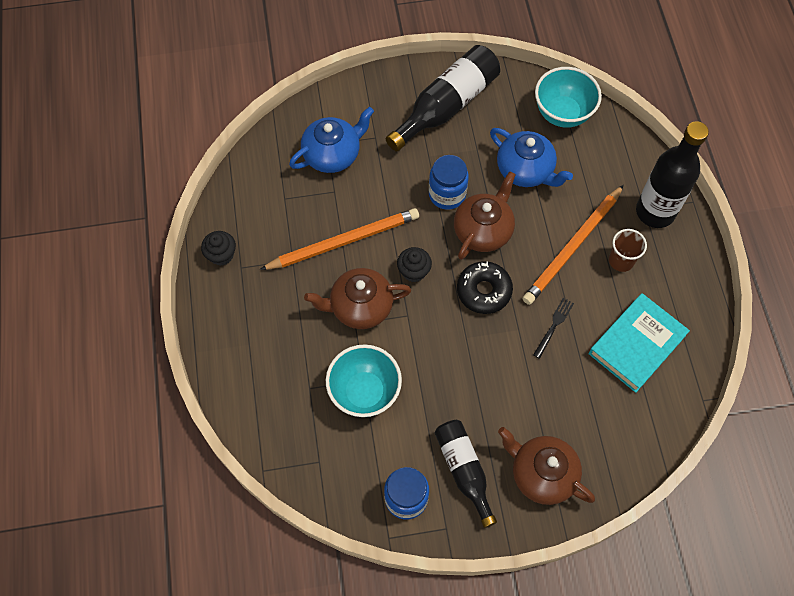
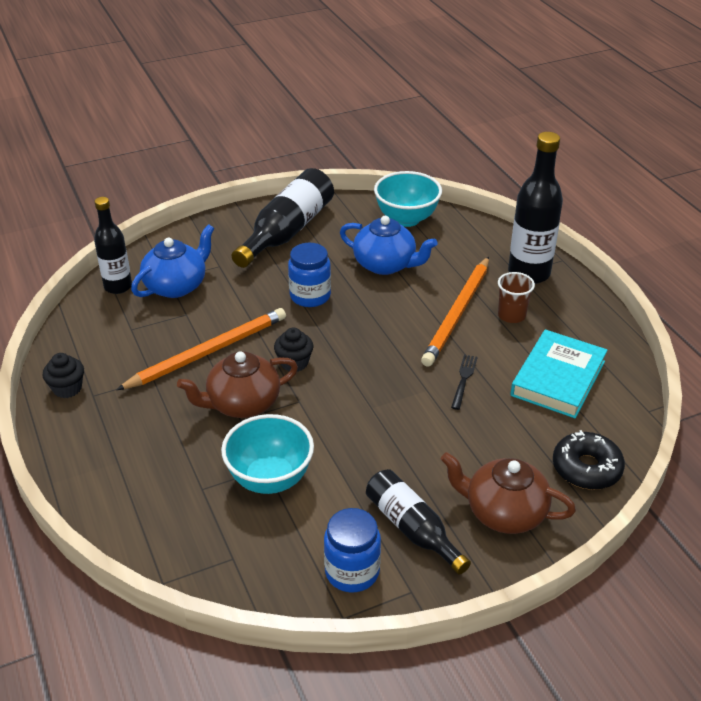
camera: 15 degrees left, 25 degrees down
(282, 144) = (118, 286): none -> black bottle
(483, 230) = (358, 317): brown teapot -> none
(484, 291) = (377, 365): black donut -> black donut (586, 468)

